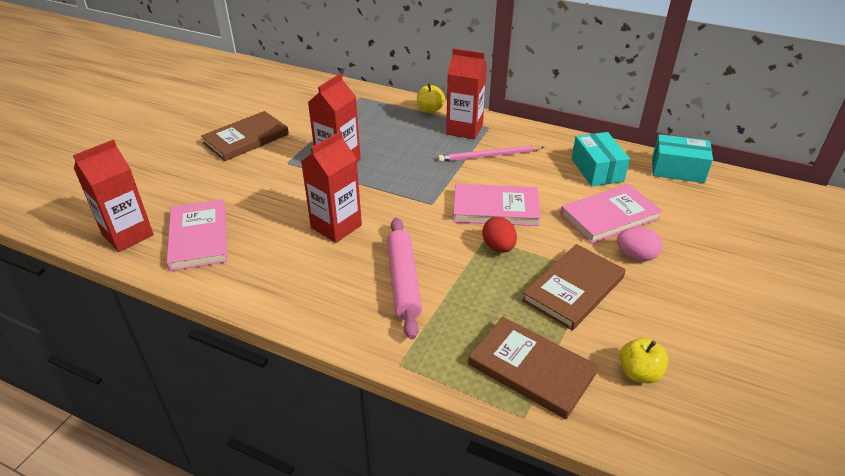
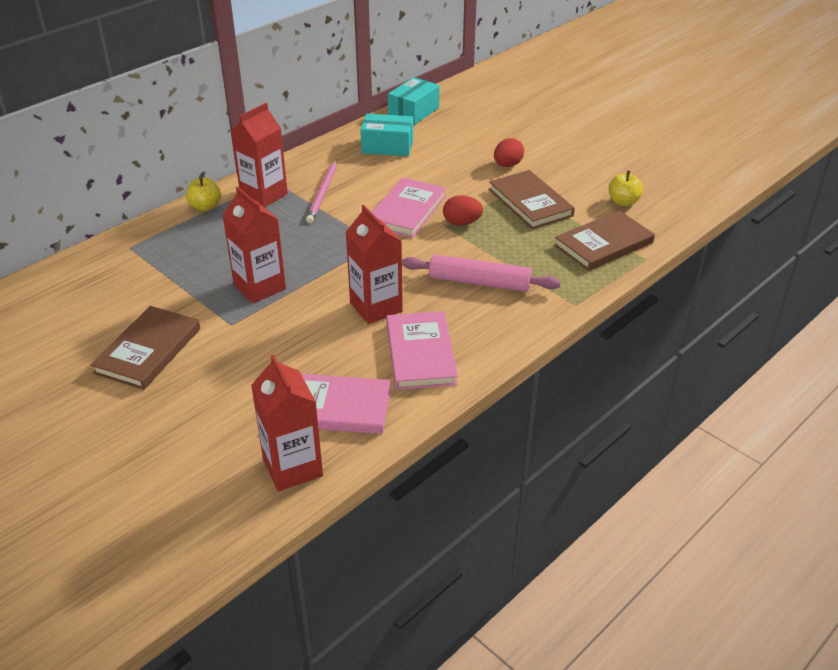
camera: 70 degrees left, 0 degrees up
(246, 139) = (148, 350): brown book -> brown book turned 45 degrees clockwise
(609, 216) = (454, 161): pink book -> pink book (421, 353)
(636, 256) = (507, 165): pink egg -> red egg

